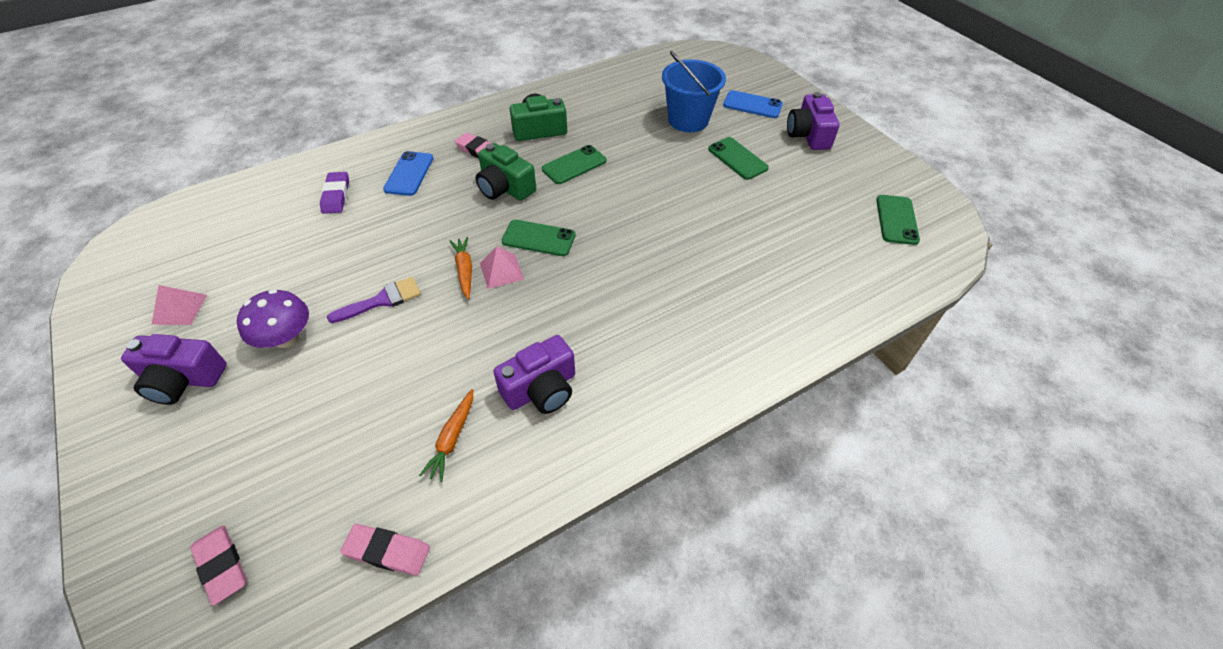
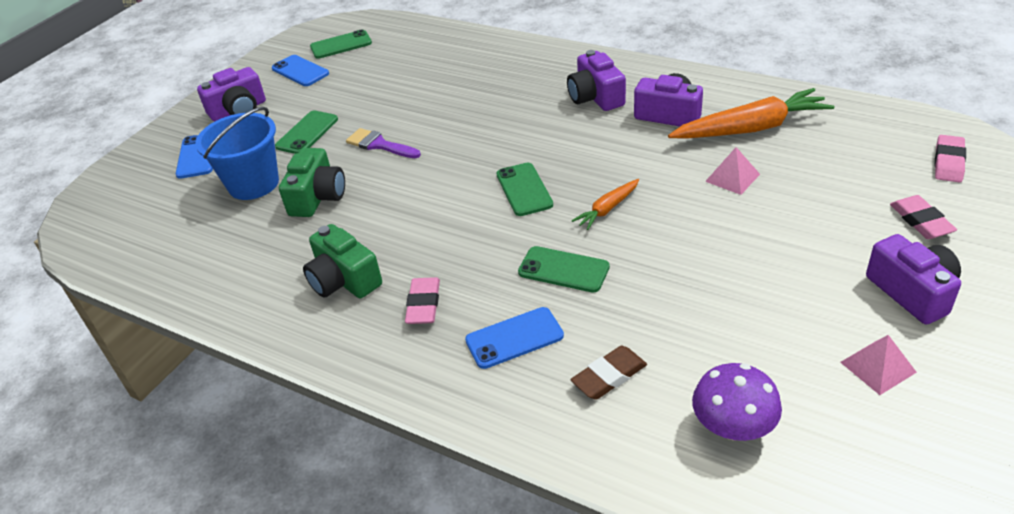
camera: 115 degrees left, 10 degrees down
(286, 338) = (799, 263): purple mushroom -> purple mushroom (733, 427)
(336, 195) = (609, 376): purple eraser -> brown eraser
(382, 300) = (694, 235): purple brush -> purple brush (379, 145)
(387, 551) = (843, 111): pink eraser -> pink eraser (921, 221)
(452, 438) = (751, 128): orange carrot -> orange carrot, size x1.99
(501, 271) = (585, 189): pink pyramid -> pink pyramid (732, 177)
(505, 187) = (471, 248): green camera -> green camera (317, 197)
(574, 165) = (394, 221): green phone -> green phone (563, 270)
(627, 352) = (595, 97): none -> purple camera
(856, 181) = (300, 71): none -> blue phone

